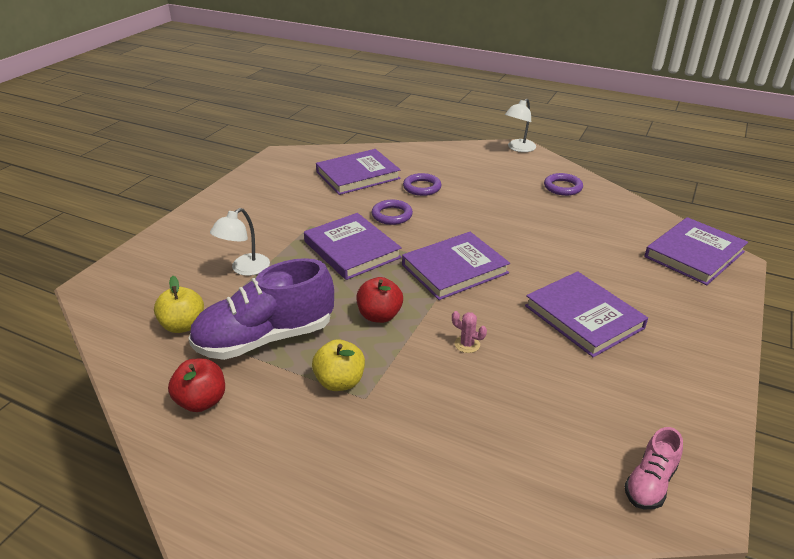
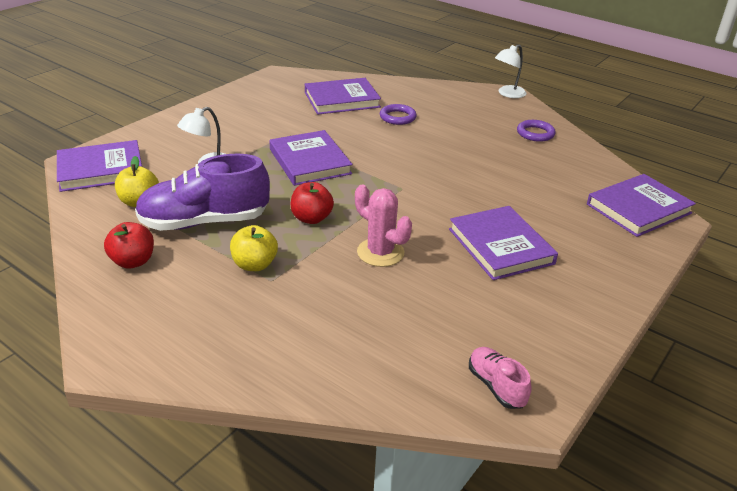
camera: 10 degrees right, 0 degrees up
(392, 215) = (359, 137): purple ring -> none
(454, 269) = (397, 190): purple book -> purple book (101, 169)
(467, 344) = (380, 252): pink cactus -> pink cactus, size x1.98
(650, 483) = (496, 386): pink shoe -> pink shoe turned 105 degrees clockwise

